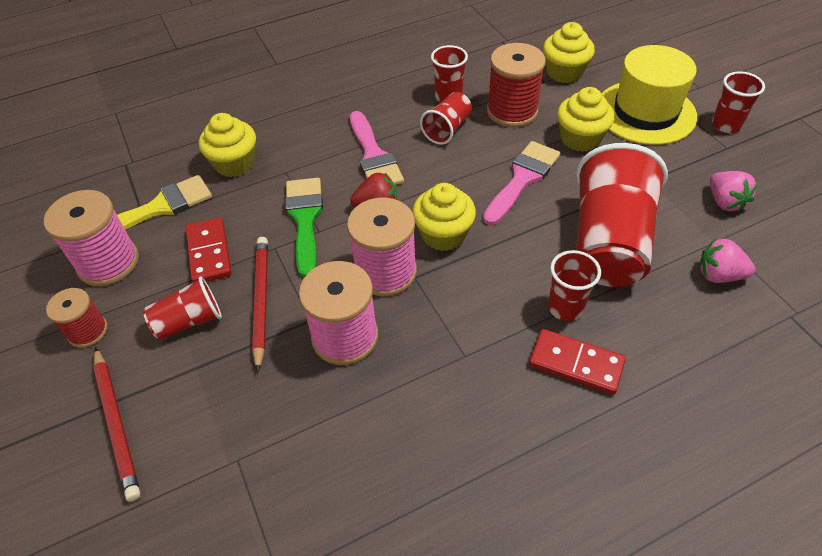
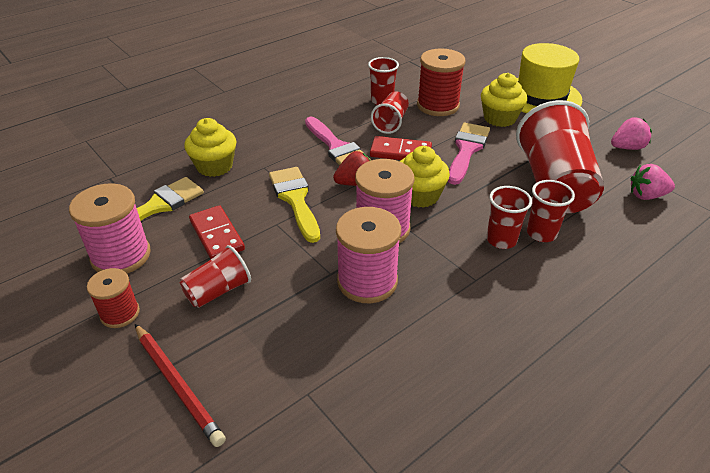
camera: 15 degrees left, 10 degrees down
(261, 301) = (280, 265): red pencil -> none
(305, 219) = (295, 199): green brush -> yellow brush
(564, 72) = (467, 76): yellow cupcake -> none
(576, 363) = (568, 271): red domino -> red domino (400, 152)
(724, 202) = (627, 147): pink strawberry -> pink strawberry turned 75 degrees counterclockwise
(725, 125) = (603, 99): red cup -> red cup (501, 240)

